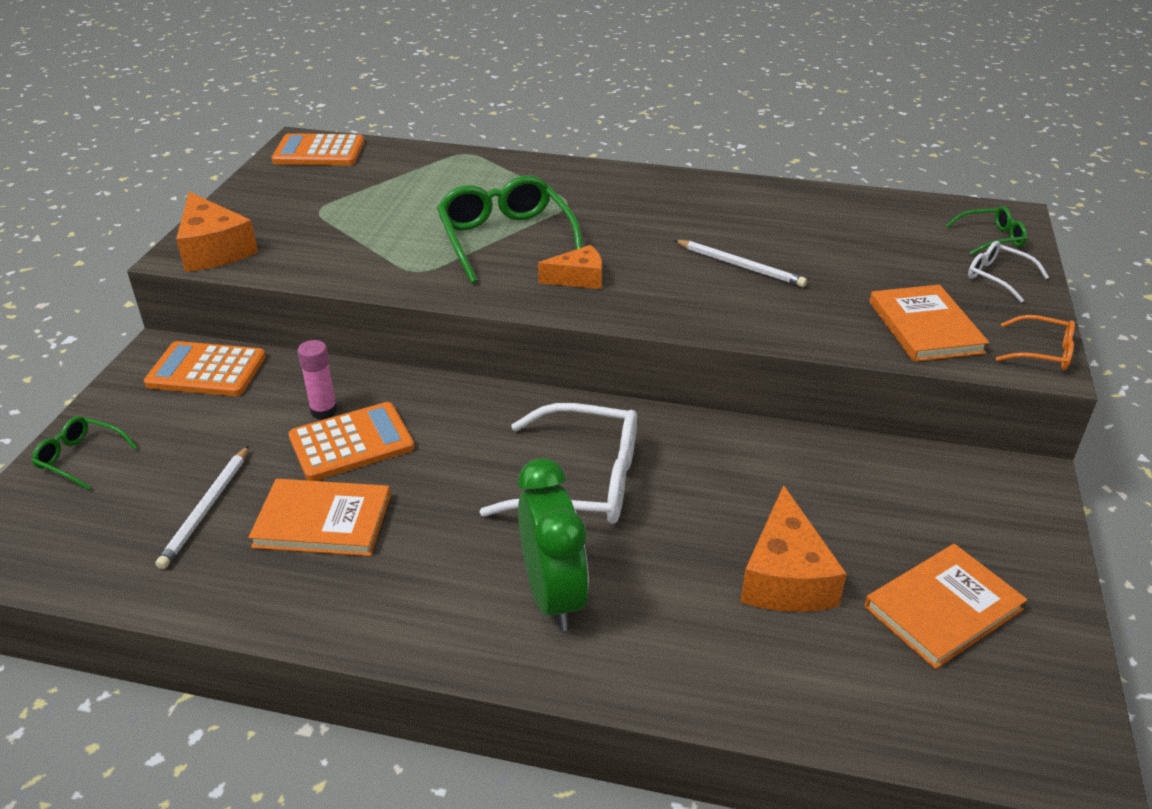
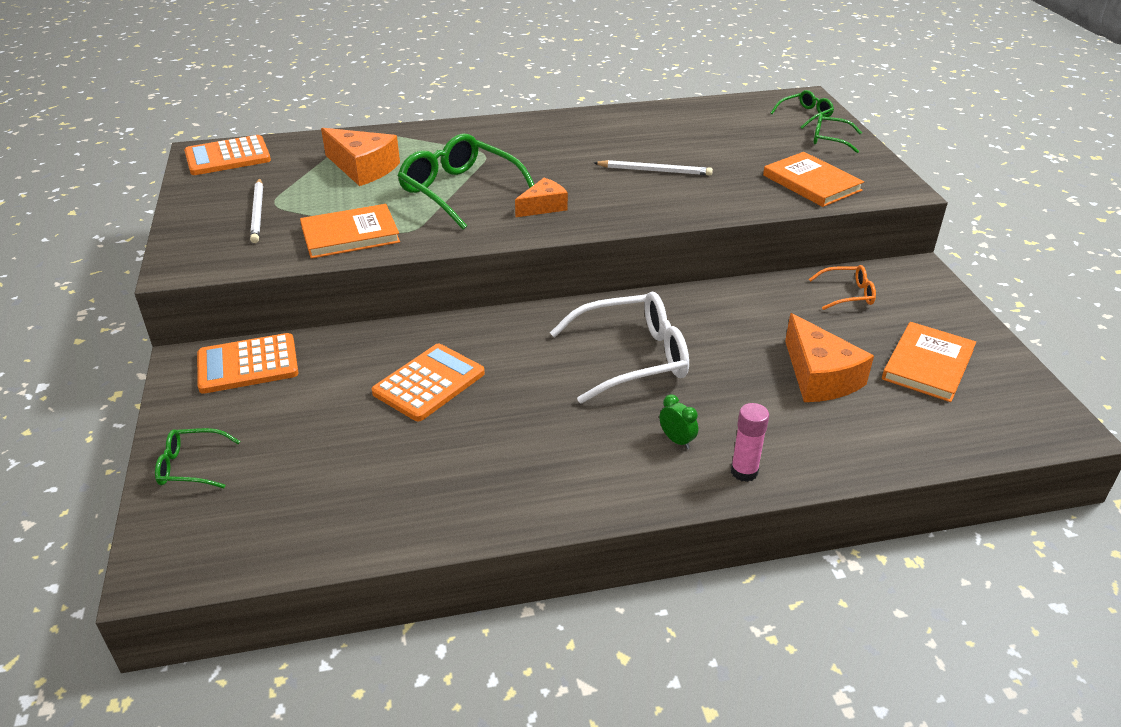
camera: 25 degrees left, 0 degrees up
(206, 508) = (348, 468): white pencil -> white pencil (258, 212)
(214, 249) = (205, 256): orange cheese -> orange cheese (363, 168)
(323, 521) = (456, 446): orange book -> orange book (350, 235)
(324, 411) = (384, 366): pink glue stick -> pink glue stick (744, 472)
(553, 596) = (677, 440): green clock -> green clock, size x0.42
(998, 277) = (830, 140): white glasses -> green glasses
(1042, 352) = (894, 181): orange glasses -> orange glasses (847, 294)

